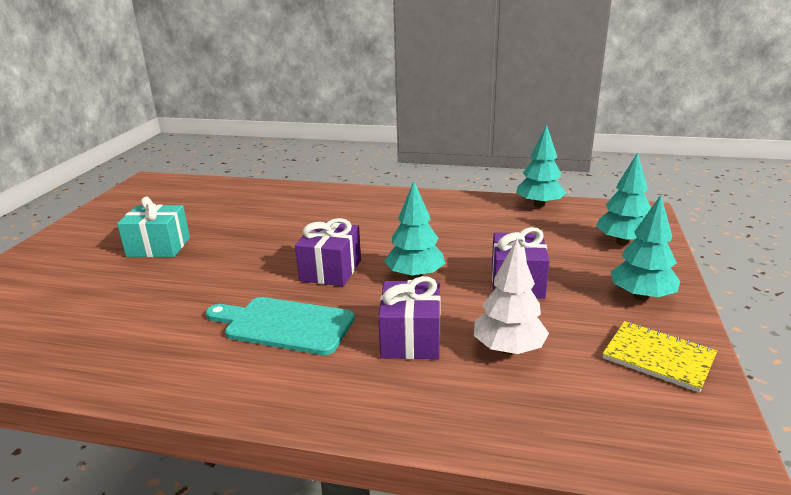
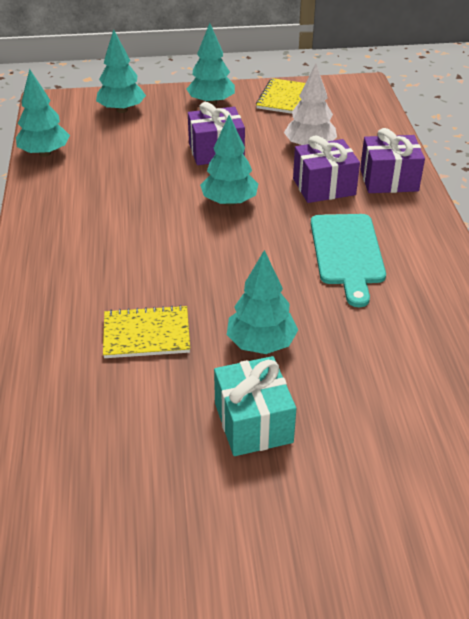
camera: 110 degrees left, 15 degrees up
(220, 261) = (261, 343): none -> turquoise tree
(276, 224) = (146, 334): none -> yellow notebook
(331, 270) = (243, 254): purple gift -> purple gift (389, 180)

